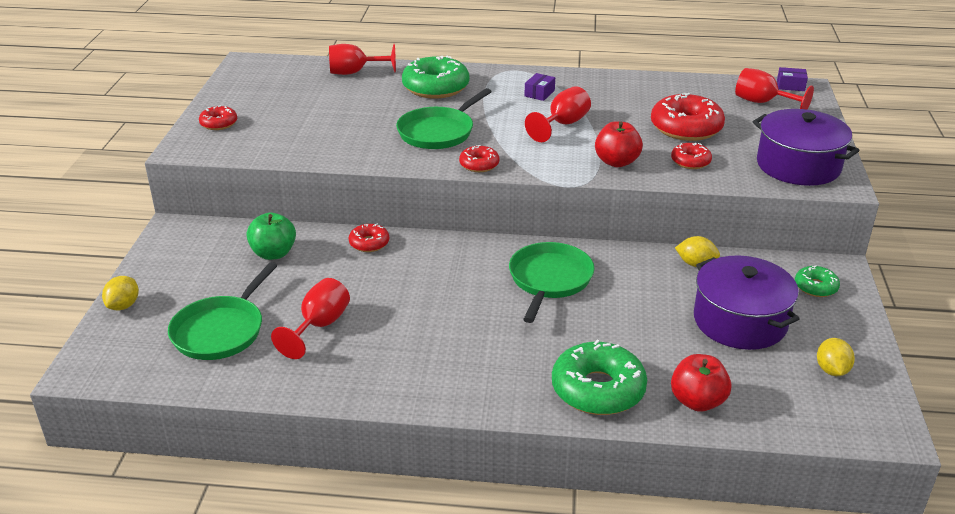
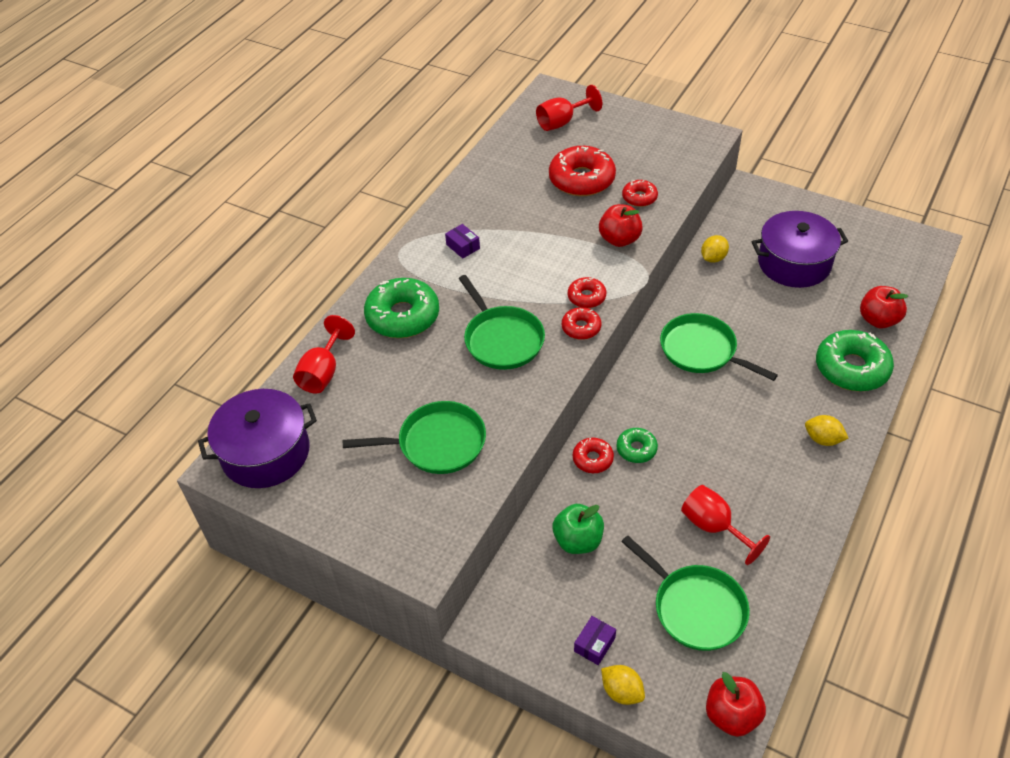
camera: 65 degrees left, 15 degrees up
(109, 371) = (731, 715): none -> red apple
(219, 123) = (378, 520): red donut -> red donut (586, 297)
(305, 129) = (437, 443): none -> green pan
(563, 124) = (534, 250): red goblet -> none
(790, 86) = (541, 96): purple box -> purple box (594, 644)
(798, 165) = (673, 145): purple pot -> purple pot (265, 452)
(815, 287) = (766, 209): green donut -> green donut (636, 449)
(831, 370) = (862, 241): yellow lemon -> yellow lemon (823, 439)

